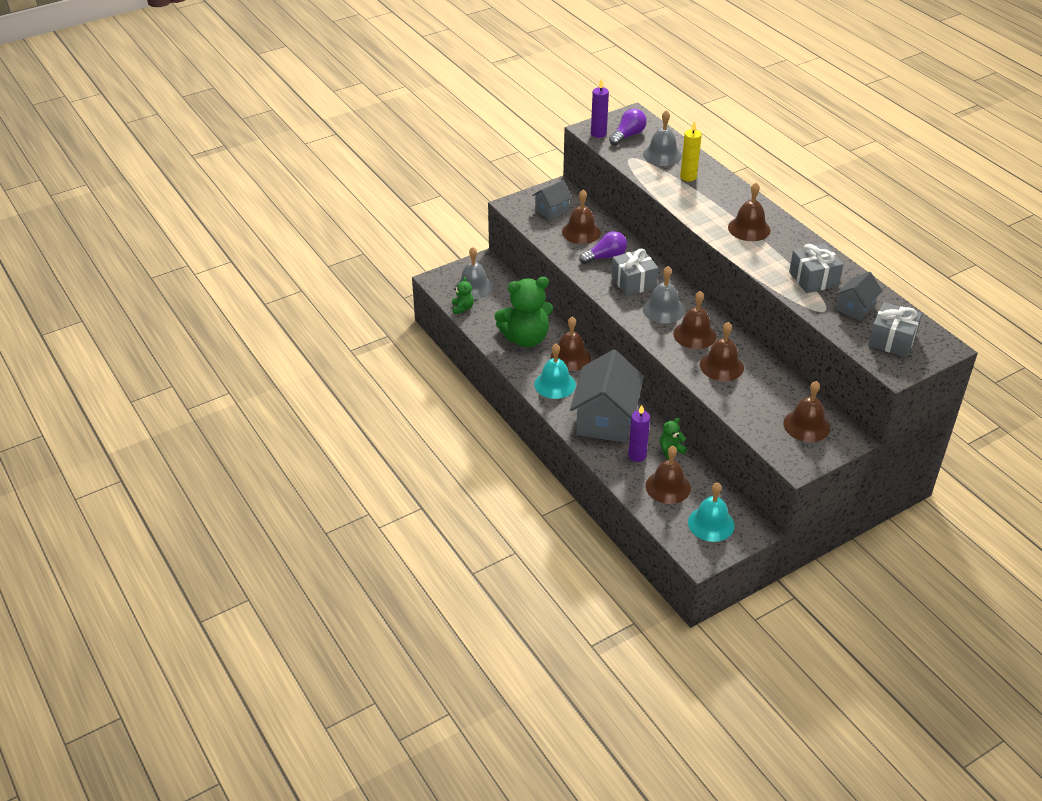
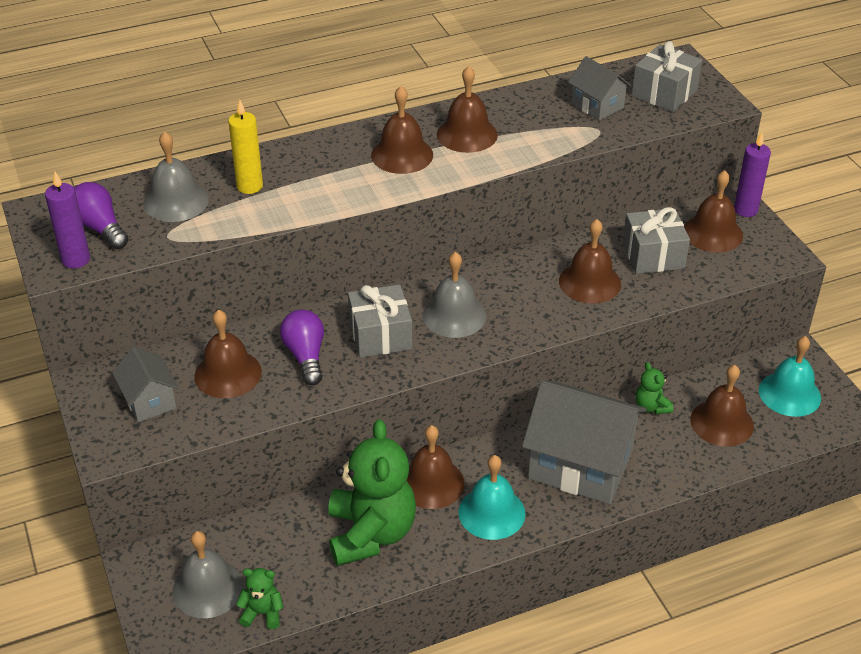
camera: 80 degrees left, 0 degrees up
(637, 455) = (659, 443): purple candle -> purple candle (745, 210)
(694, 334) = (518, 295): brown bell -> brown bell (467, 134)
(813, 279) = (531, 124): grey gift -> grey gift (653, 255)

